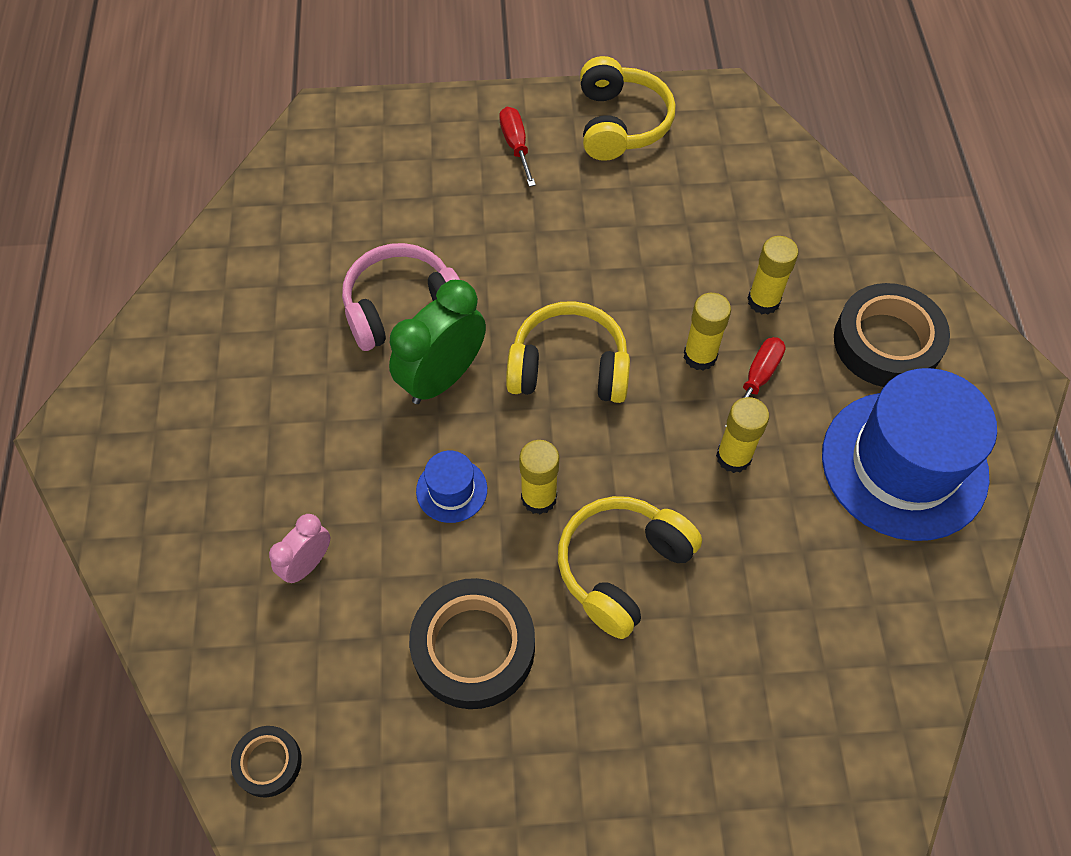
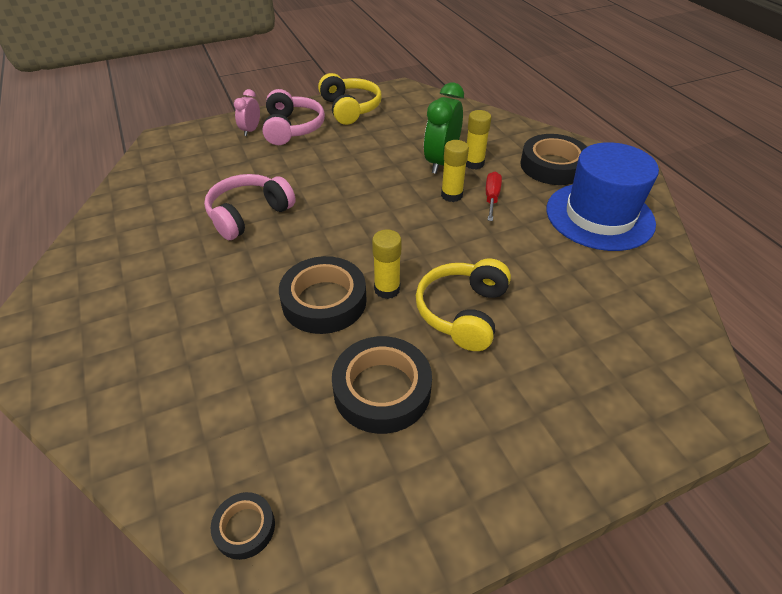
camera: 20 degrees left, 15 degrees down
(307, 564) = (231, 374): pink clock -> pink clock (251, 130)
(442, 378) = (292, 243): green clock -> green clock (441, 162)
(451, 490) = (324, 301): blue hat -> black tape
(516, 145) = (292, 128): red screwdriver -> pink headphones
(569, 368) = (374, 219): yellow headphones -> none
(733, 457) = (500, 237): yellow glue stick -> none

